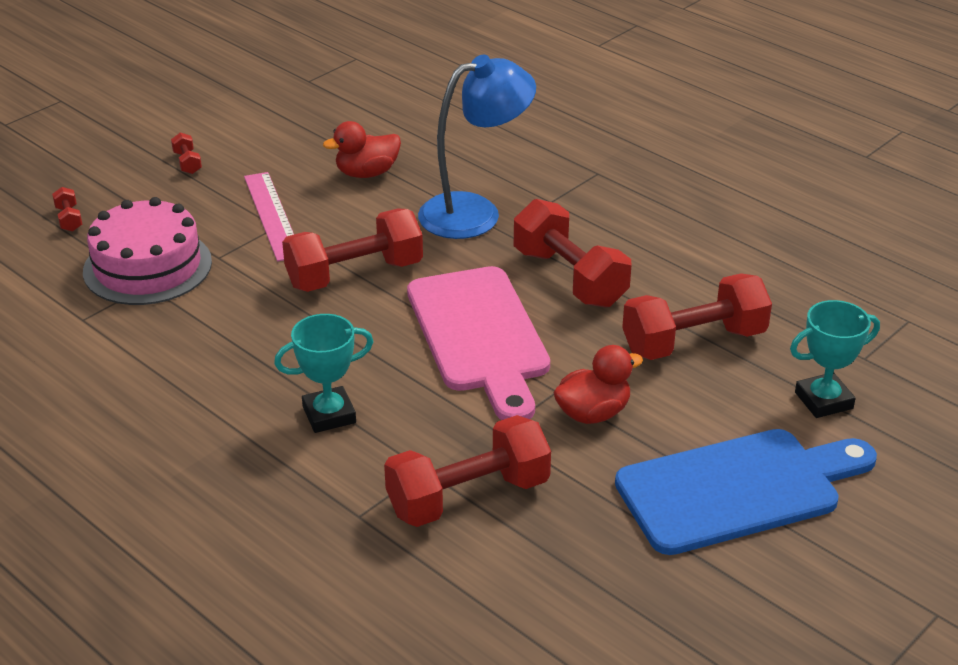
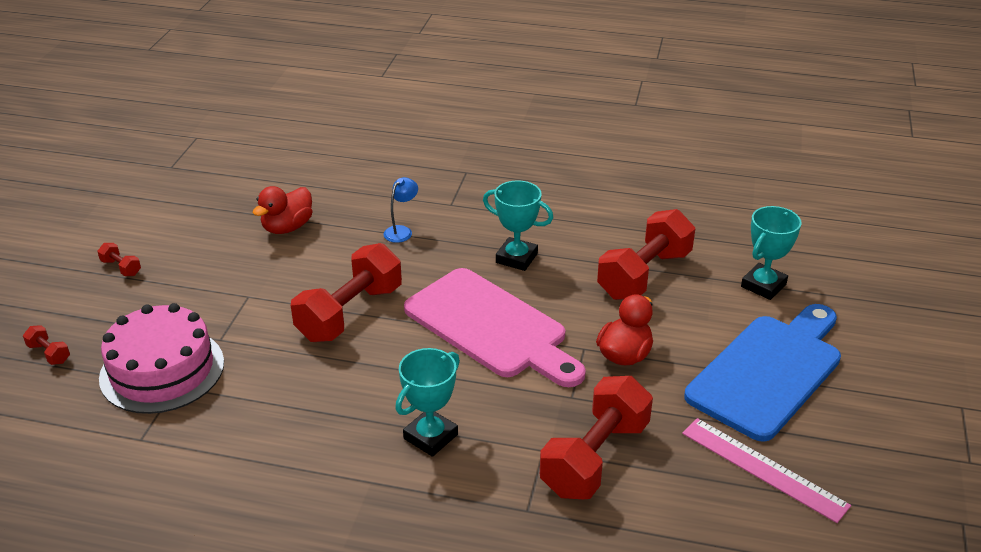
camera: 30 degrees left, 0 degrees up
(272, 215) = (237, 288): pink ruler -> pink ruler (763, 469)
(475, 212) = (401, 231): blue lamp -> blue lamp, size x0.41
(569, 278) = (516, 258): red dumbbell -> turquoise trophy

